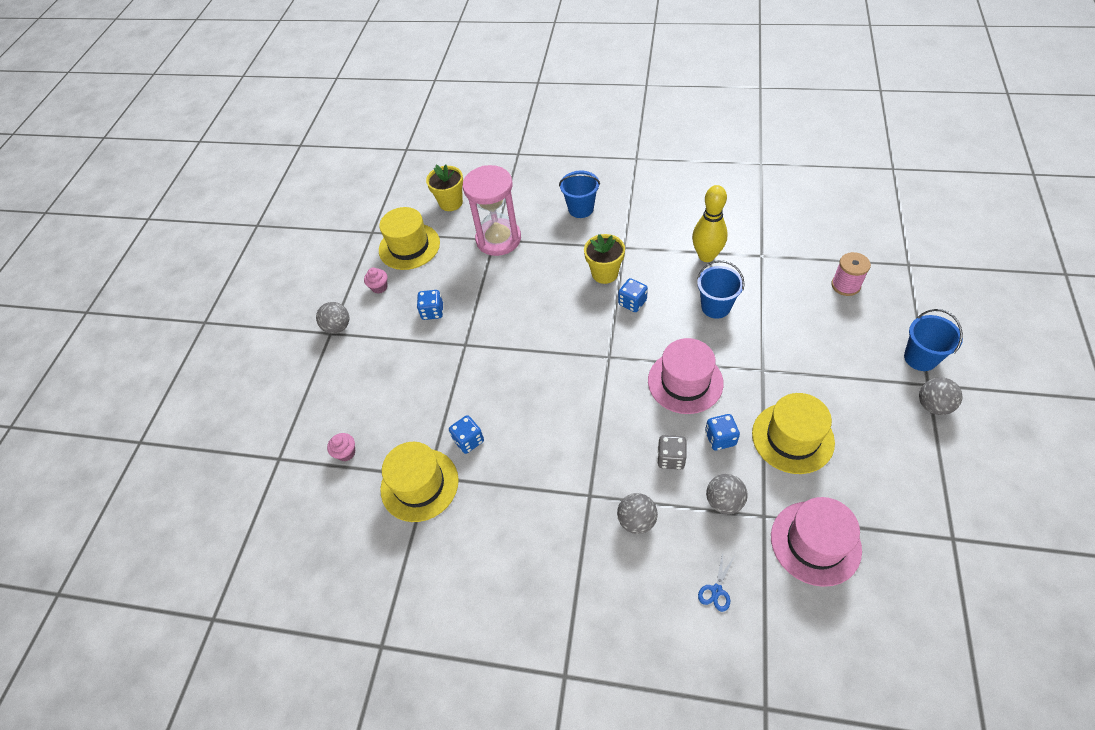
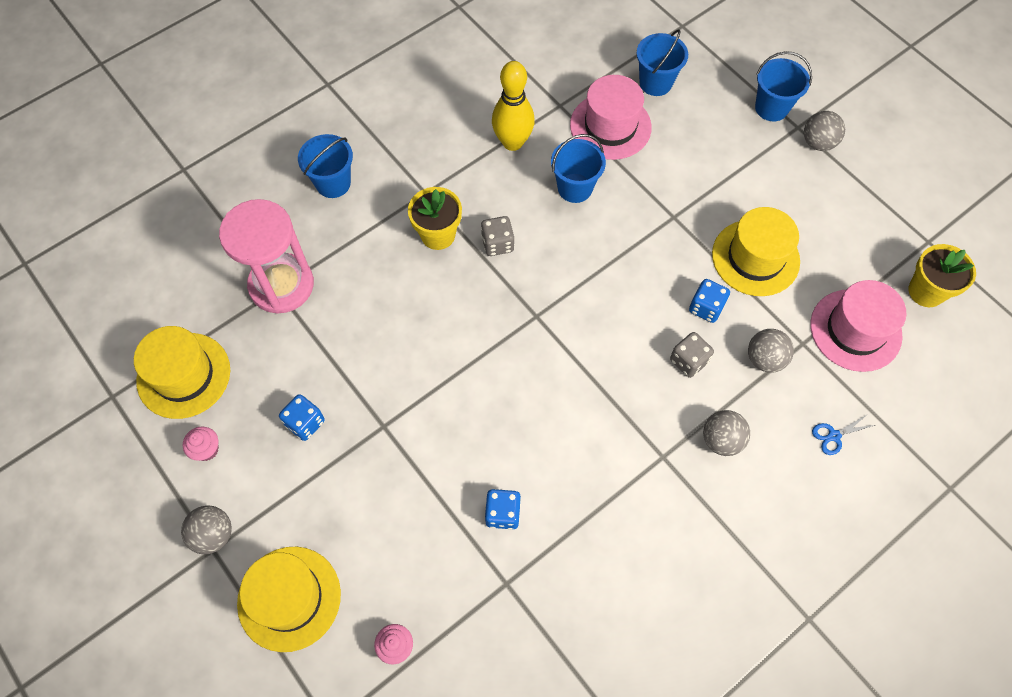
camera: 55 degrees left, 10 degrees up
(419, 484) = (507, 599): yellow hat -> yellow hat (289, 598)
(451, 203) = (171, 286): yellow flower pot -> yellow flower pot (926, 291)
(632, 302) = (497, 244): blue dice -> grey dice
(685, 382) = (626, 281): pink hat -> pink hat (610, 126)
(716, 590) = (834, 436): blue scissors -> blue scissors turned 90 degrees clockwise
(845, 285) = (655, 83): pink spool -> blue bucket

